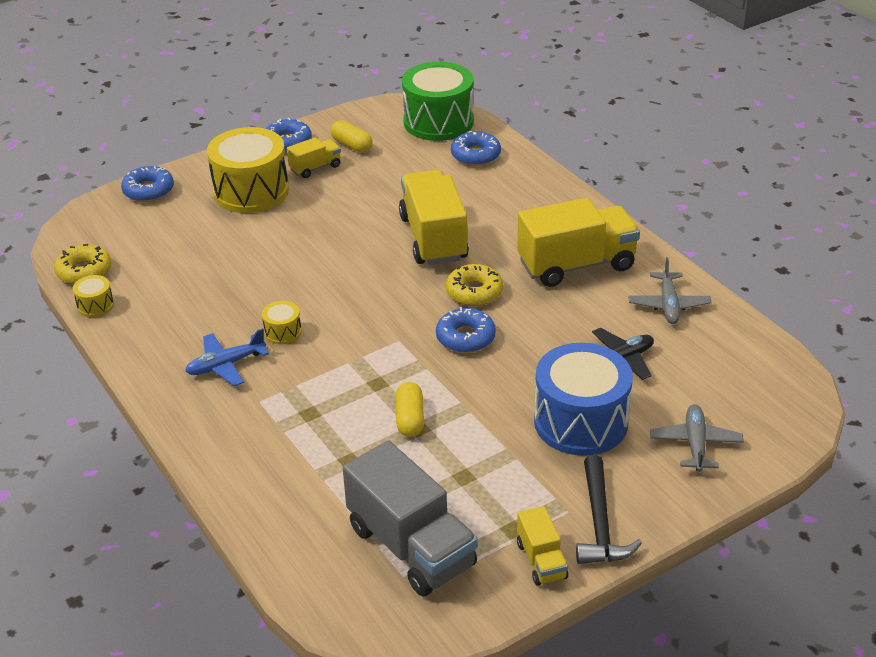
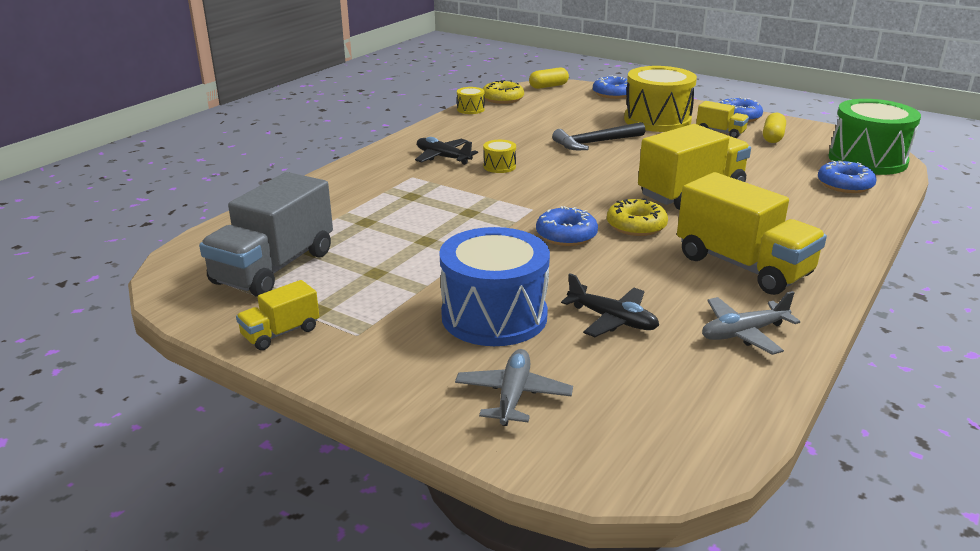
camera: 65 degrees right, 10 degrees down
(225, 365) = (443, 157): blue plane -> black plane
(410, 419) = (434, 234): yellow capsule -> yellow capsule (548, 86)
(600, 523) = (348, 356): black hammer -> black hammer (595, 143)
(695, 444) = (513, 395): grey plane -> grey plane turned 60 degrees counterclockwise

